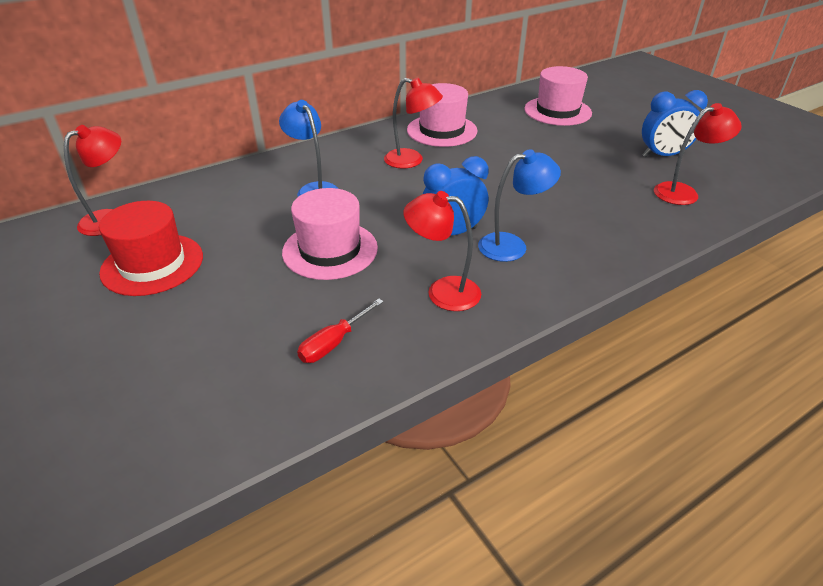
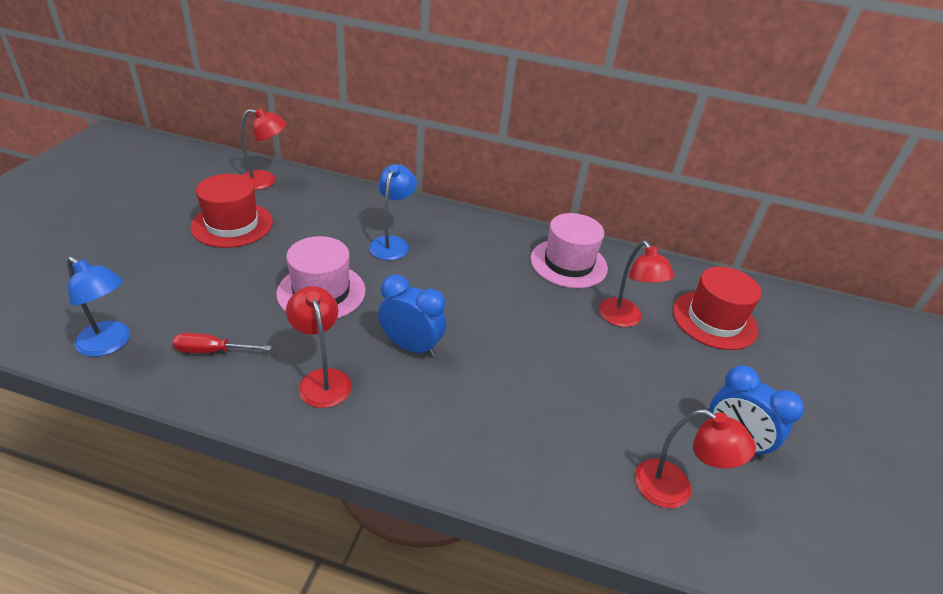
camera: 45 degrees right, 0 degrees up
(411, 161) = (495, 270): red lamp -> red lamp (624, 319)
(512, 245) = (429, 392): blue lamp -> blue lamp (110, 344)
(557, 111) = (714, 320): pink hat -> red hat

